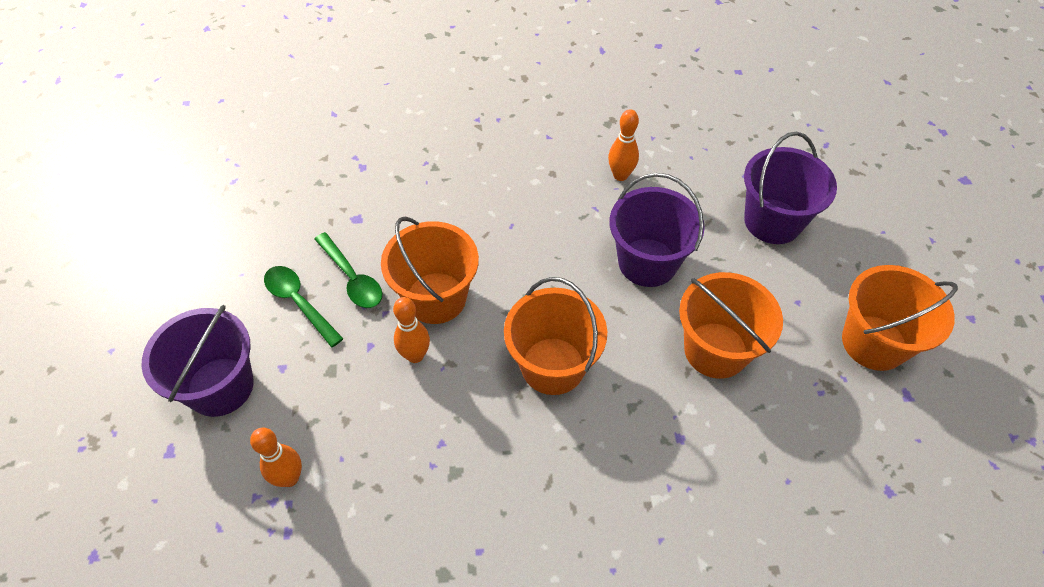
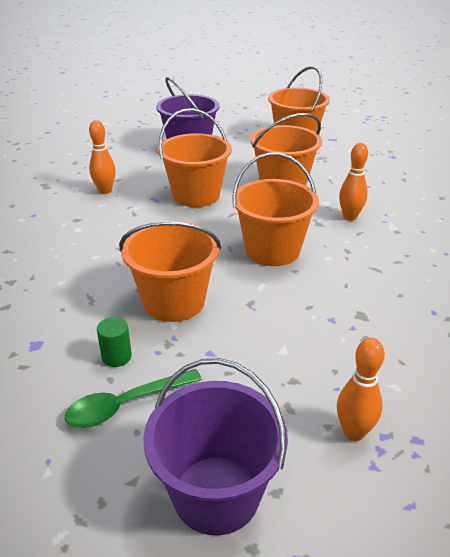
camera: 75 degrees left, 20 degrees down
(352, 278) = (116, 356): green spoon -> green cylinder
(415, 355) = (234, 323): orange bowling pin -> orange bowling pin (350, 217)
(647, 262) = (196, 195): purple bucket -> orange bucket

